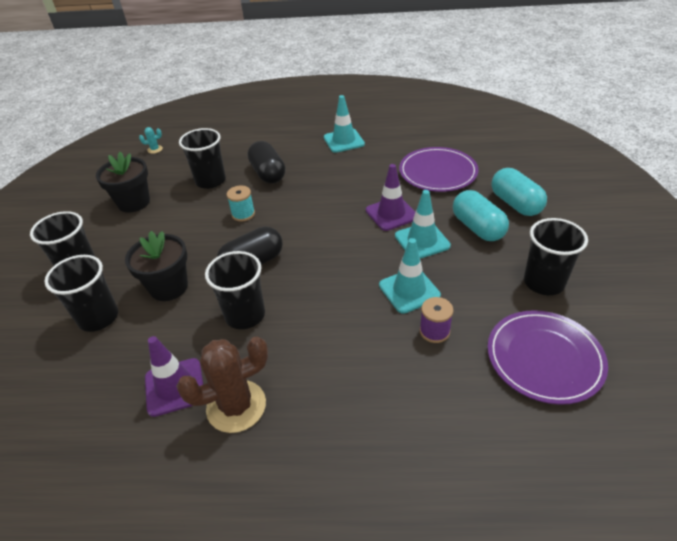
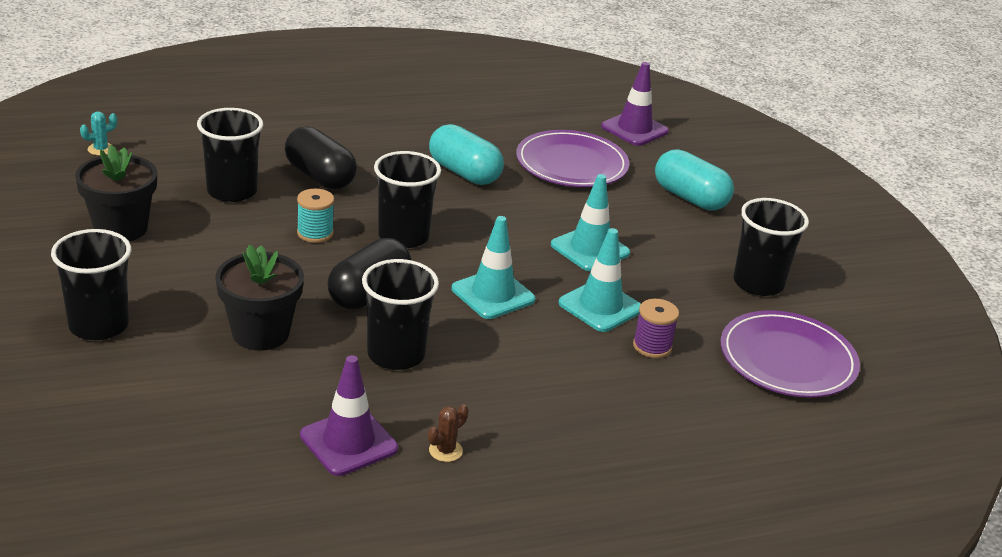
camera: 25 degrees left, 10 degrees down
(98, 317) = (176, 379): black cup -> black cup (403, 236)
(236, 406) = (445, 450): brown cactus -> brown cactus, size x0.42
(343, 141) = (413, 126): turquoise traffic cone -> turquoise traffic cone (493, 294)
(391, 214) = (533, 219): purple traffic cone -> purple traffic cone (634, 129)
(477, 228) = (654, 229): turquoise capsule -> turquoise capsule (464, 173)

